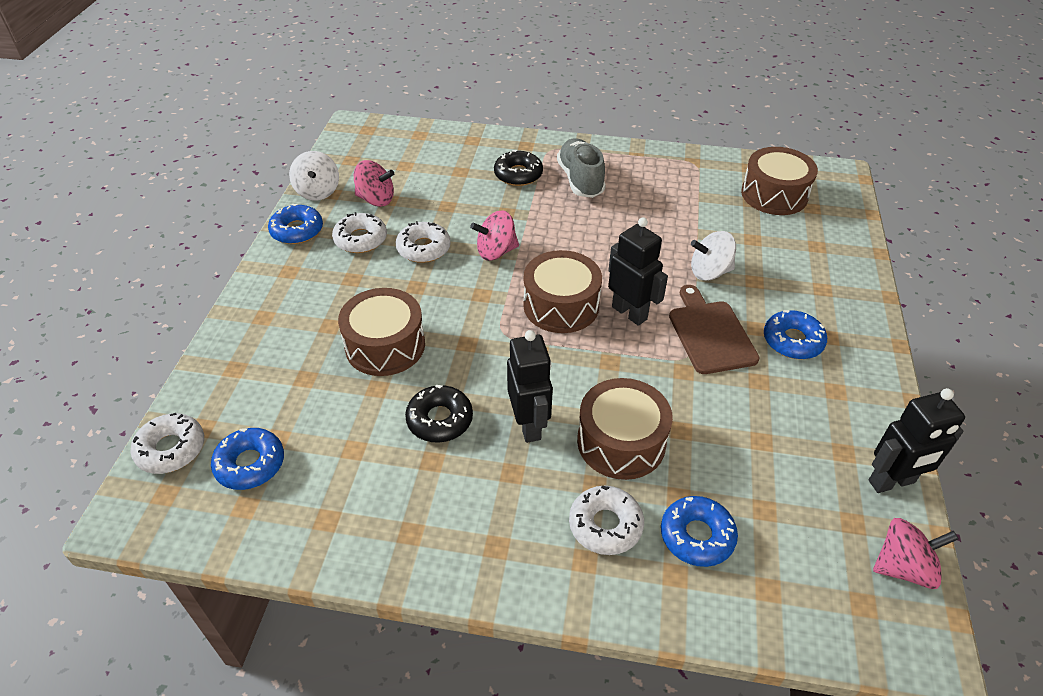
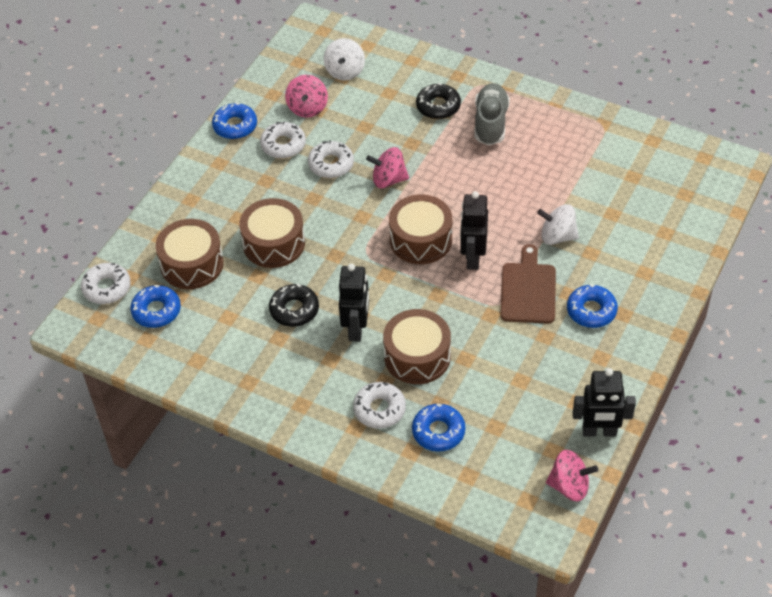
camera: 20 degrees right, 5 degrees up
(318, 191) = (262, 90): white spinning top -> white spinning top (345, 71)
(376, 199) = (307, 108): pink spinning top -> pink spinning top turned 60 degrees clockwise
(629, 313) = (472, 258): black robot -> black robot turned 150 degrees counterclockwise
(774, 195) = (658, 174): brown drum -> brown drum (192, 264)

